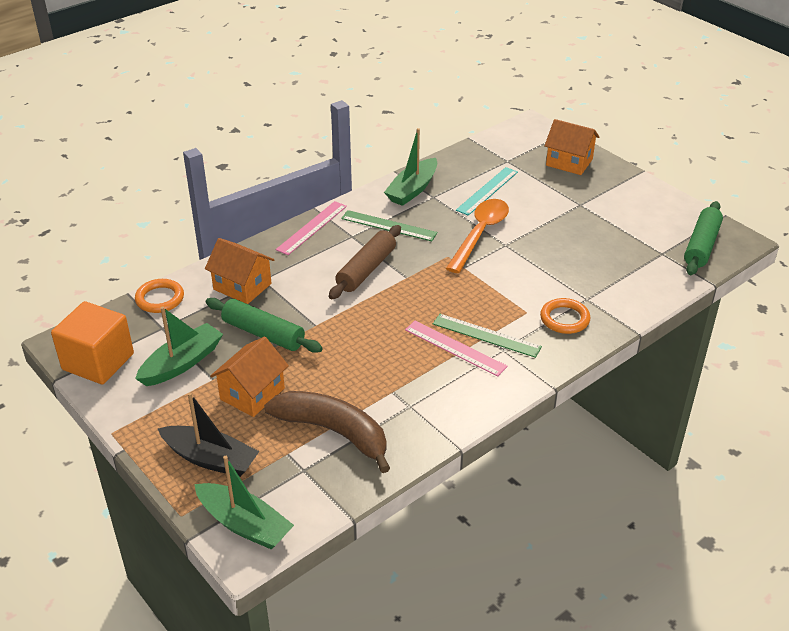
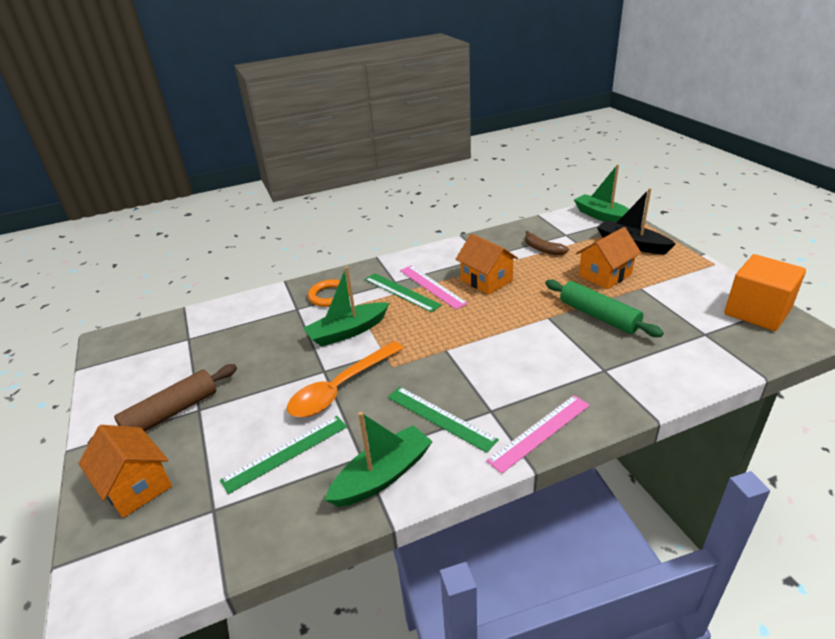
camera: 160 degrees left, 5 degrees down
(160, 299) = (720, 364): orange ring -> none
(182, 363) = (672, 302): green boat -> green boat (347, 331)
(242, 286) = (626, 364): orange house -> orange house (486, 280)
(334, 432) = (542, 249): brown banana -> brown banana, size x0.52
(366, 270) = (485, 364): brown rolling pin -> brown rolling pin (171, 413)
(487, 191) = (286, 453): turquoise ruler -> green ruler
(701, 246) = (145, 340): green rolling pin -> none

